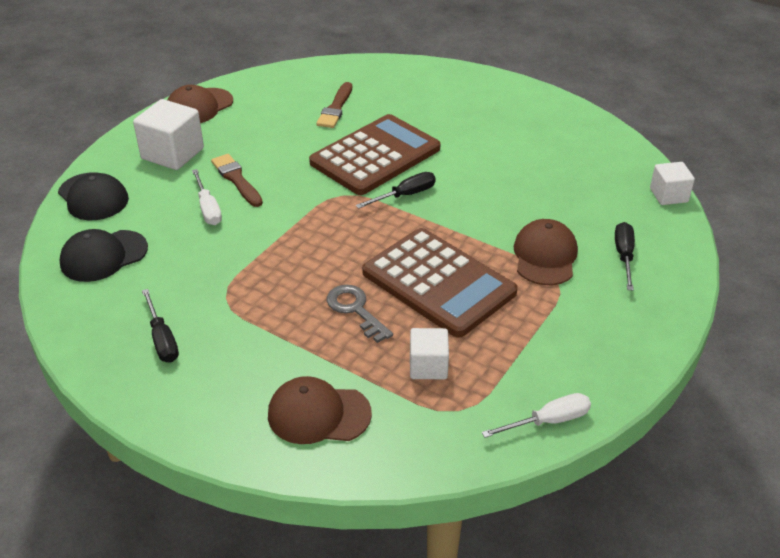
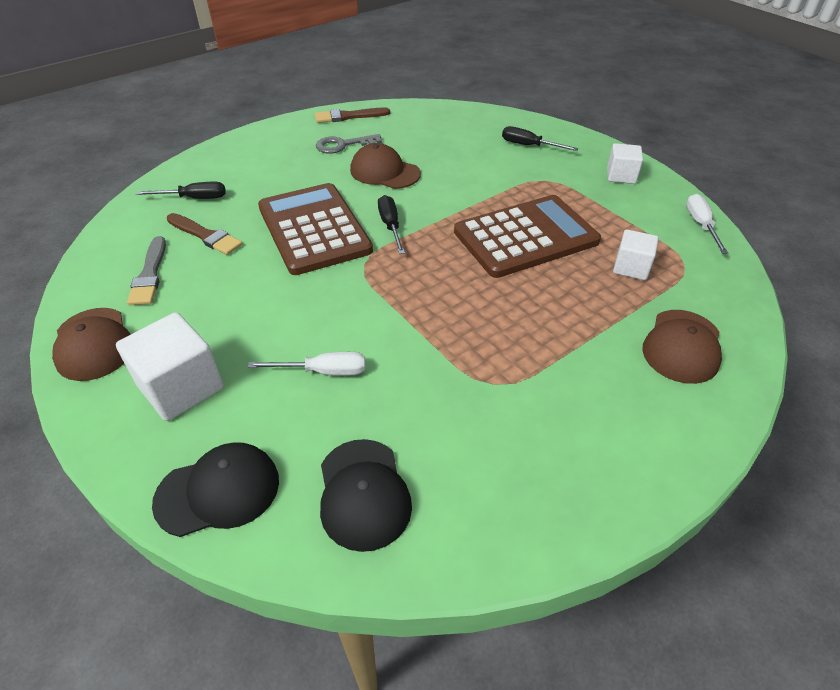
camera: 70 degrees left, 5 degrees up
(162, 339) = (548, 452): black screwdriver -> black screwdriver (194, 198)
(236, 179) = (281, 337): brown brush -> brown brush (348, 116)
(277, 101) = (150, 274): none -> grey brush
(355, 310) = (546, 293): grey key -> grey key (343, 145)
(545, 256) = (514, 177): brown cap -> brown cap (384, 172)
(668, 195) = (468, 110): white cube -> white cube (621, 176)

